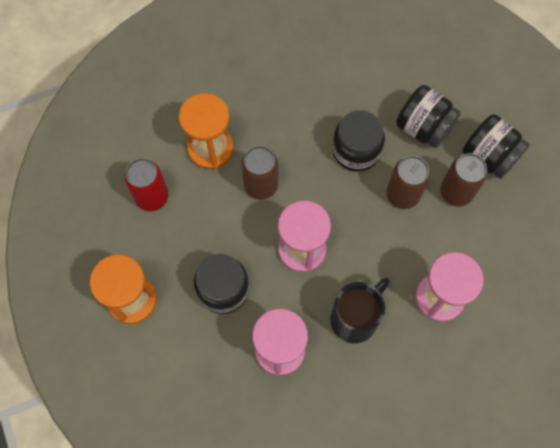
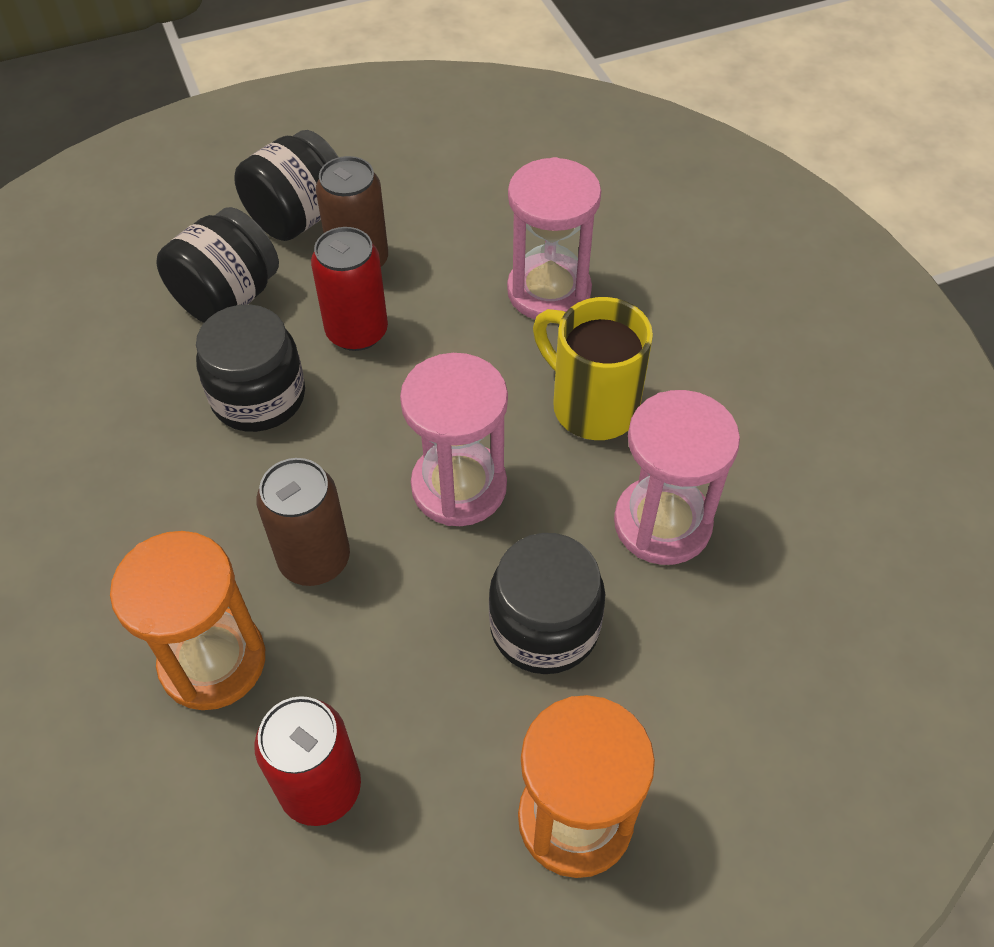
camera: 90 degrees left, 15 degrees down
(355, 318) = (591, 405): black mug -> yellow mug
(402, 194) = (357, 332): brown can -> red can

